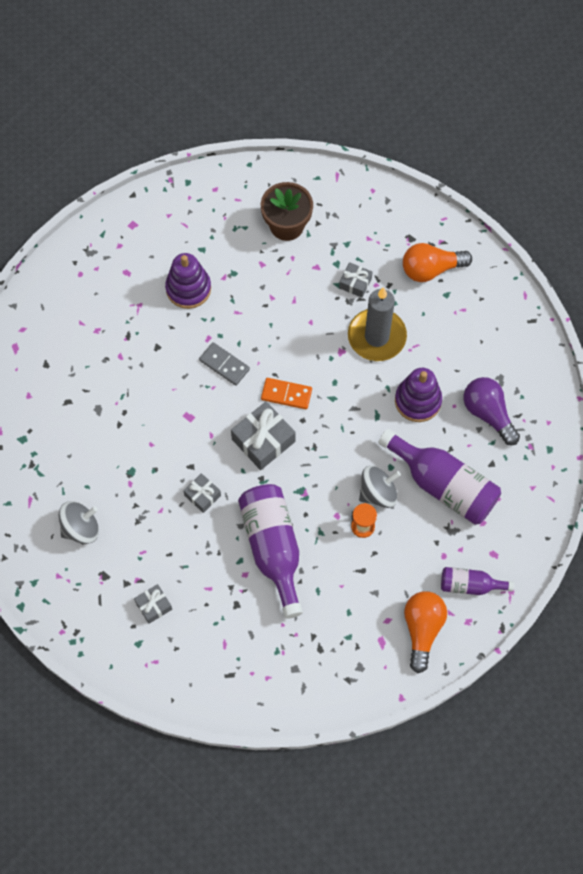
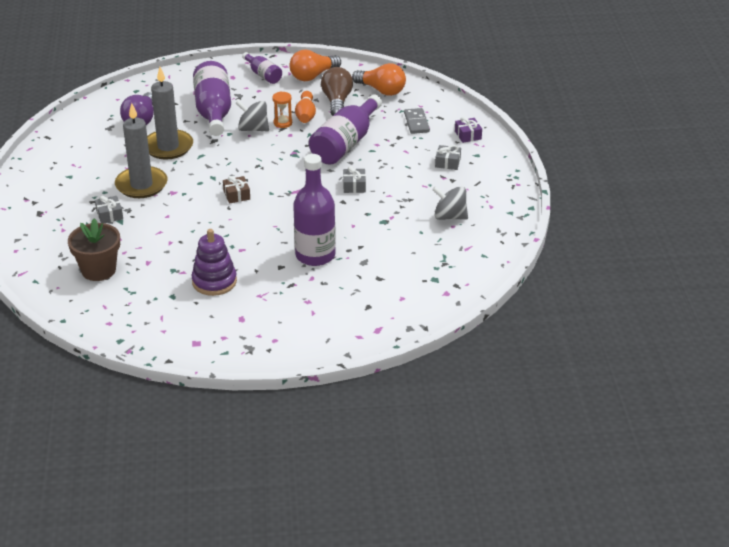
camera: 135 degrees left, 30 degrees down
(144, 382) = (315, 255): none -> purple bottle
(175, 669) = (468, 135): none -> purple gift
(224, 365) = (252, 231): grey domino -> grey domino (416, 123)
(263, 440) = (282, 185): grey gift -> none
(286, 394) = (236, 195): orange domino -> brown gift
(352, 608) = (337, 101): none -> brown light bulb
(356, 558) = (306, 115): none -> orange bowling pin
(418, 401) = (168, 147): purple stacking toy -> grey candle
(431, 269) = (56, 192): orange light bulb -> orange light bulb (381, 90)

